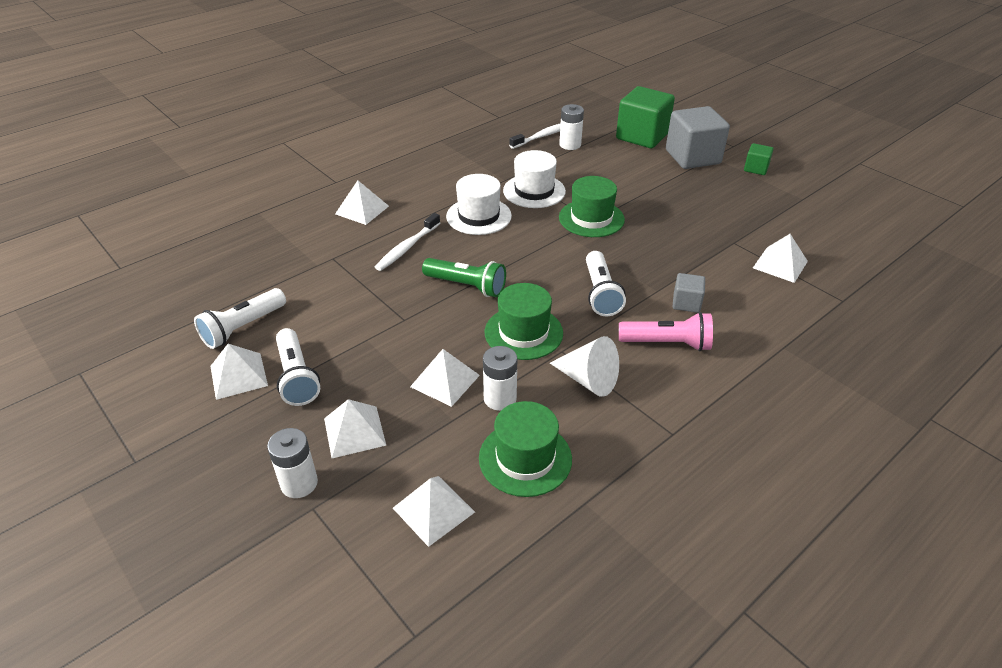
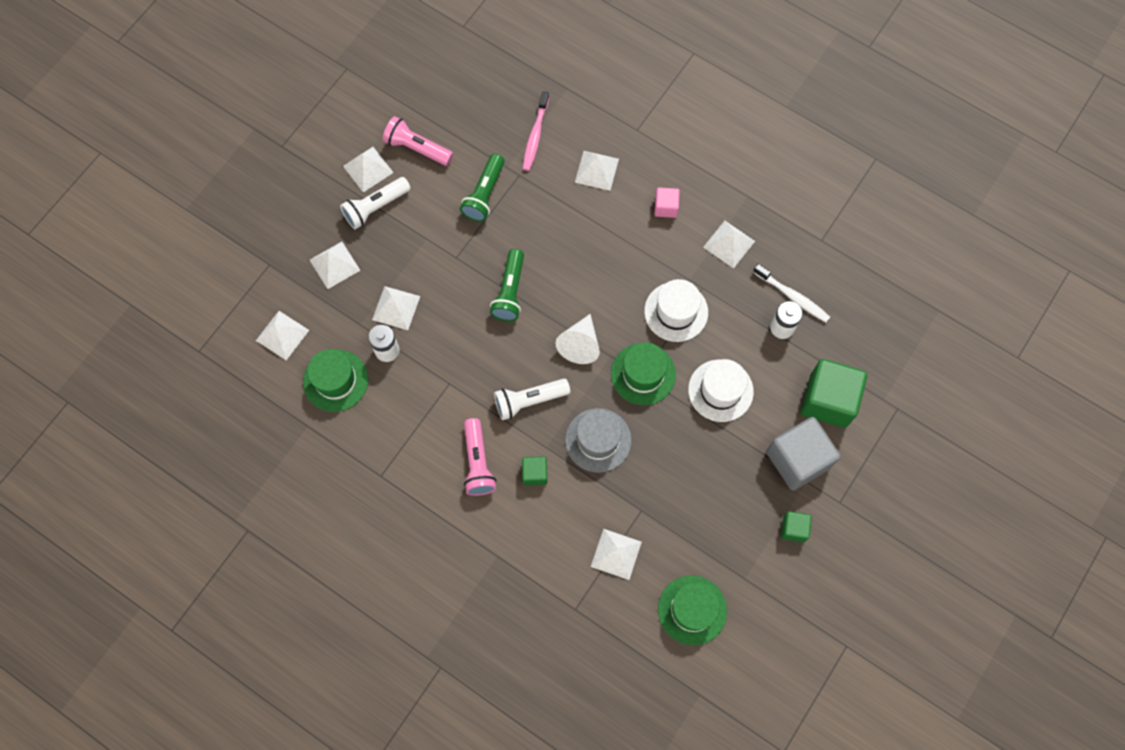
camera: 75 degrees right, 30 degrees up
(243, 328) = (417, 148): white flashlight -> pink flashlight
(295, 240) = (535, 135): none -> pink toothbrush
(299, 483) = (285, 249): white battery -> none
(339, 285) = (484, 194): none -> green flashlight
(407, 247) = (550, 228): white toothbrush -> none
(426, 179) = (666, 207): none -> pink cube
(479, 216) = (616, 273): white hat -> white hat (720, 390)
(480, 155) = (729, 244): none -> white pyramid
(523, 332) = (463, 350): green hat -> green hat (692, 610)
(588, 379) = (421, 409): white cone -> white cone (580, 344)
(655, 255) = (598, 440): none -> grey hat
(686, 303) = (535, 473): grey cube -> green cube

